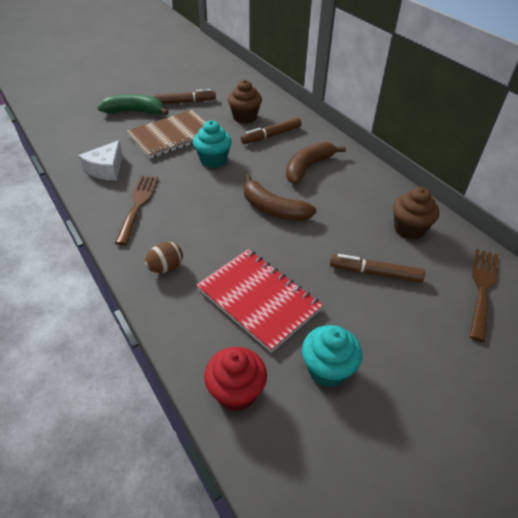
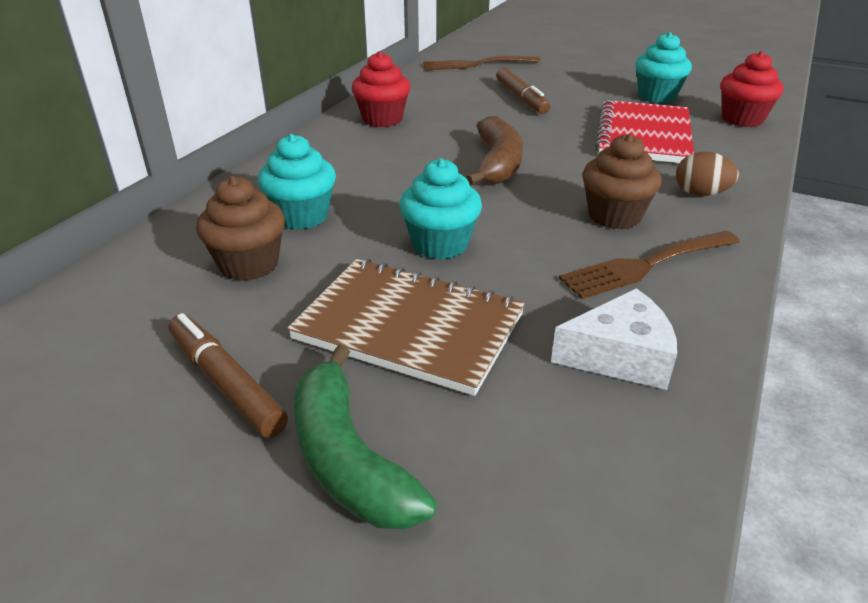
camera: 120 degrees left, 10 degrees down
(271, 135) = (302, 216): brown marker -> turquoise cupcake
(308, 167) = (371, 165): brown banana -> none
(373, 192) = (382, 119): none -> red cupcake
(409, 229) = (431, 95): brown cupcake -> brown cupcake (614, 216)

